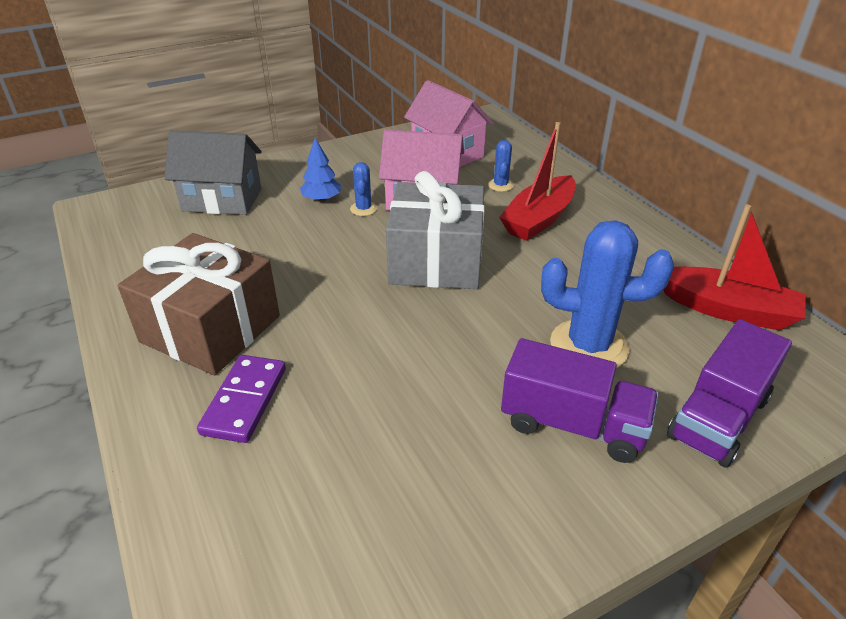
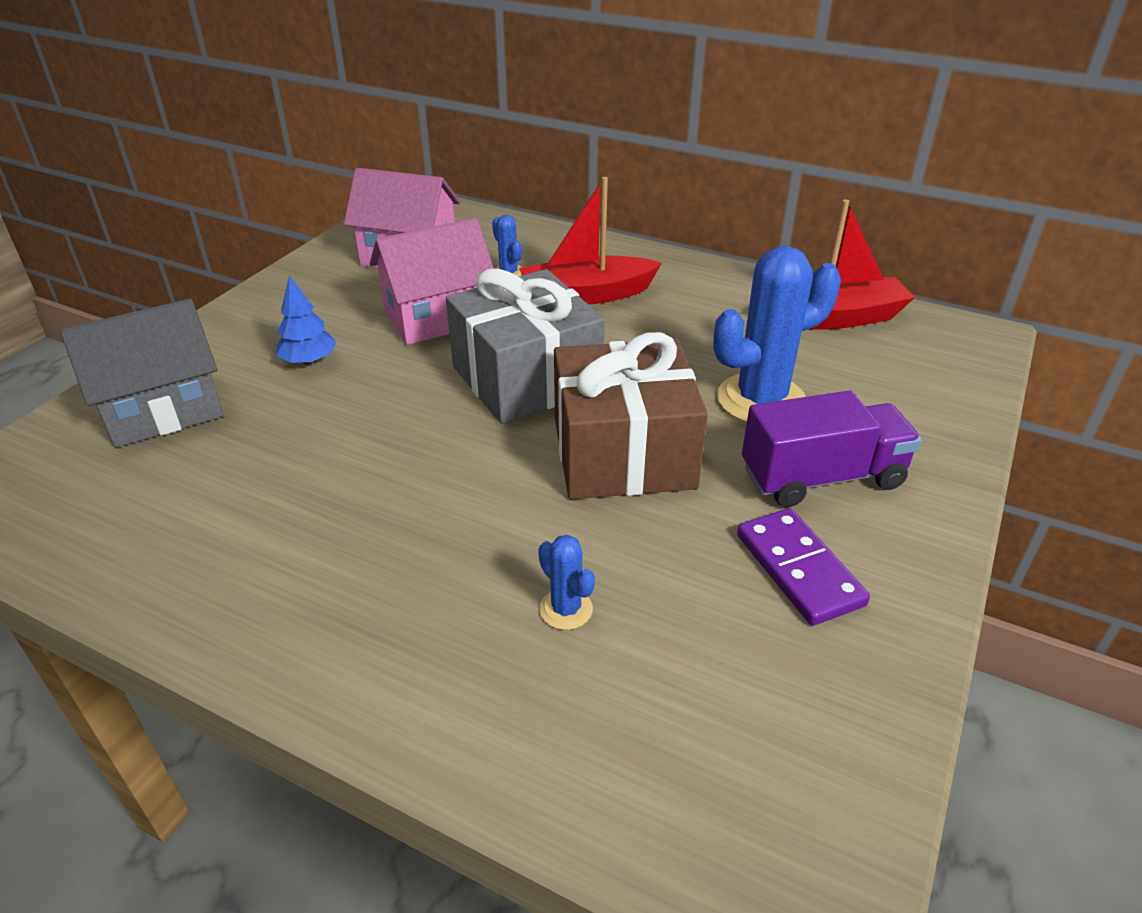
camera: 35 degrees left, 0 degrees up
(210, 329) = (337, 569): brown gift -> brown gift (623, 453)
(244, 401) = (477, 625): purple domino -> purple domino (798, 569)
(363, 209) = (377, 353): blue cactus -> blue cactus (566, 609)
(539, 219) = (586, 295): red boat -> red boat turned 75 degrees clockwise
(718, 417) = (921, 414): purple truck -> none

